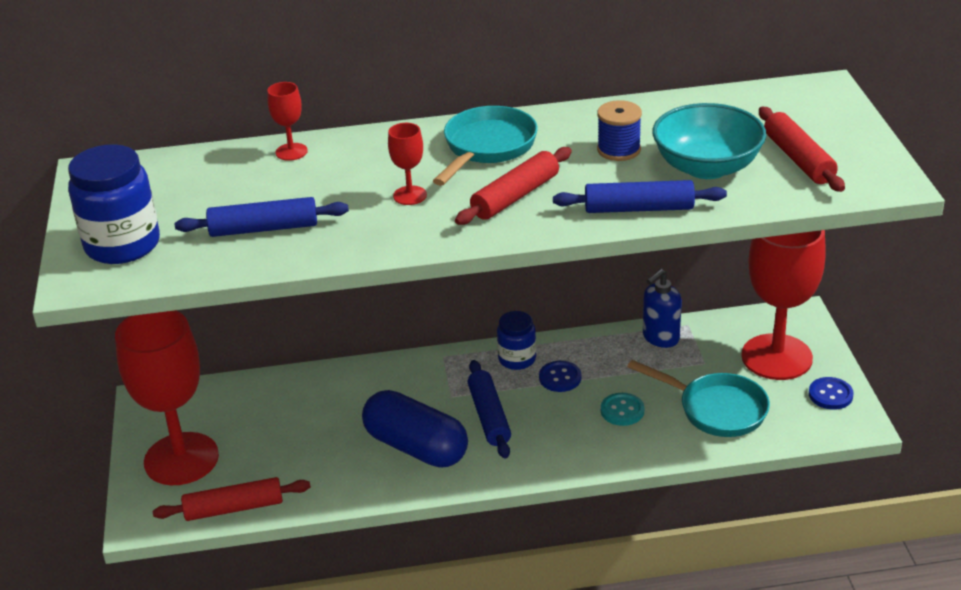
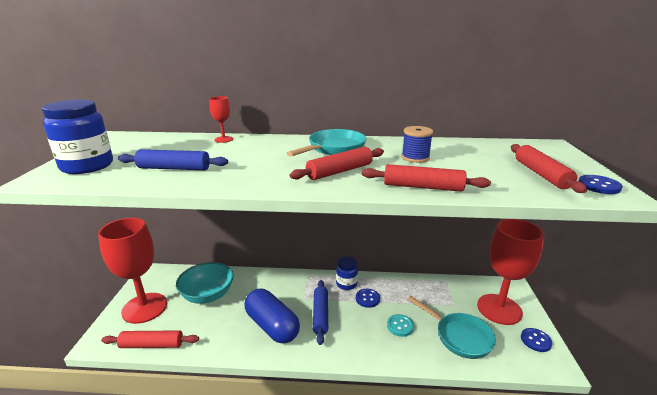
camera: 10 degrees right, 10 degrees down
(410, 195) = (274, 163): red goblet -> none
(639, 209) = (422, 187): blue rolling pin -> red rolling pin
(660, 338) = (429, 285): blue soap dispenser -> none
(707, 167) = (474, 171): turquoise bowl -> turquoise bowl (208, 295)
(869, 170) = (599, 186): none -> blue button

